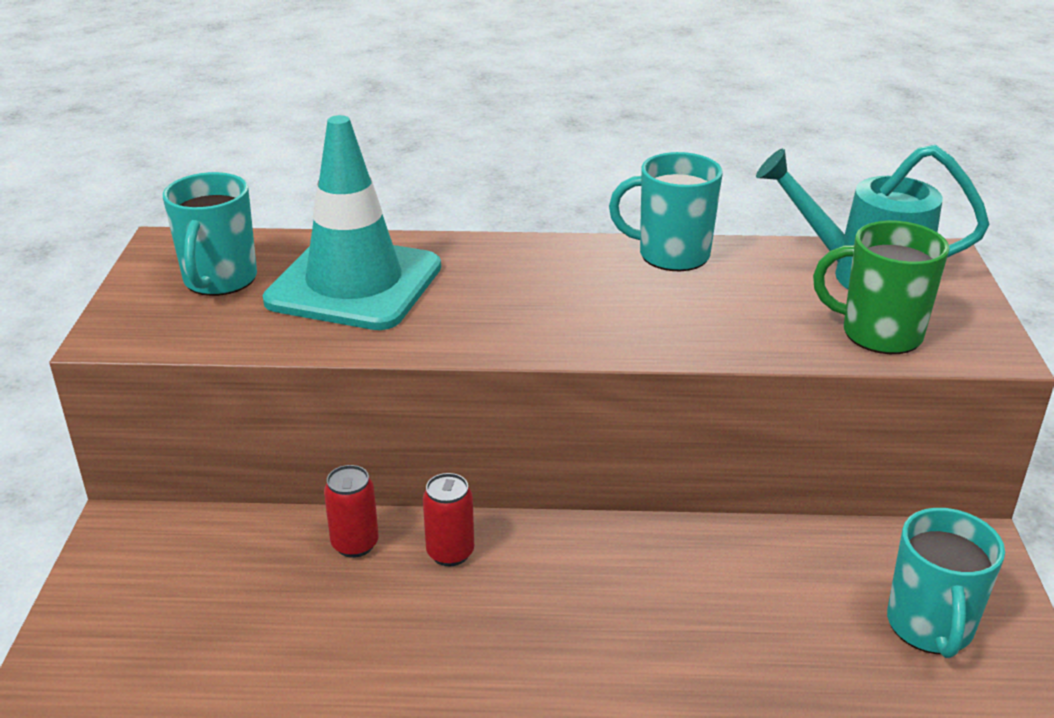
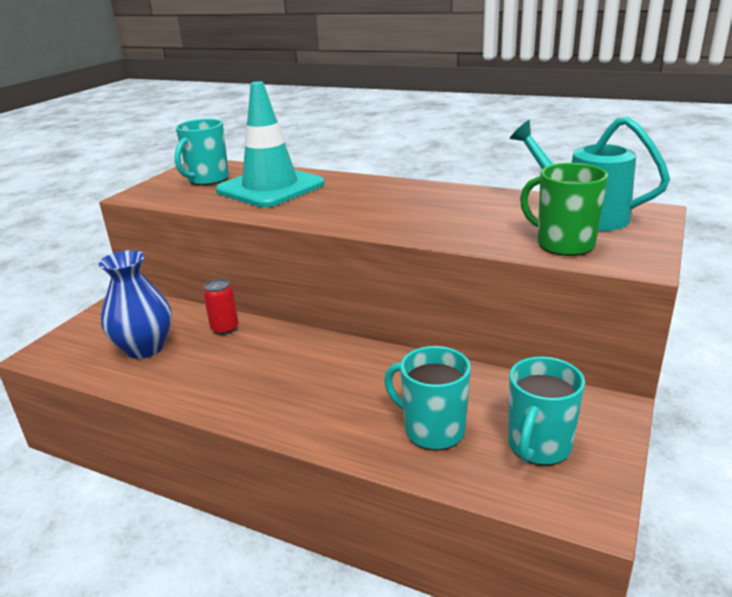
camera: 25 degrees right, 5 degrees down
(243, 614) = (145, 348): none -> blue vase
(450, 553) = (270, 342): red can -> none
(671, 255) = (463, 193): turquoise mug -> turquoise mug (432, 430)

